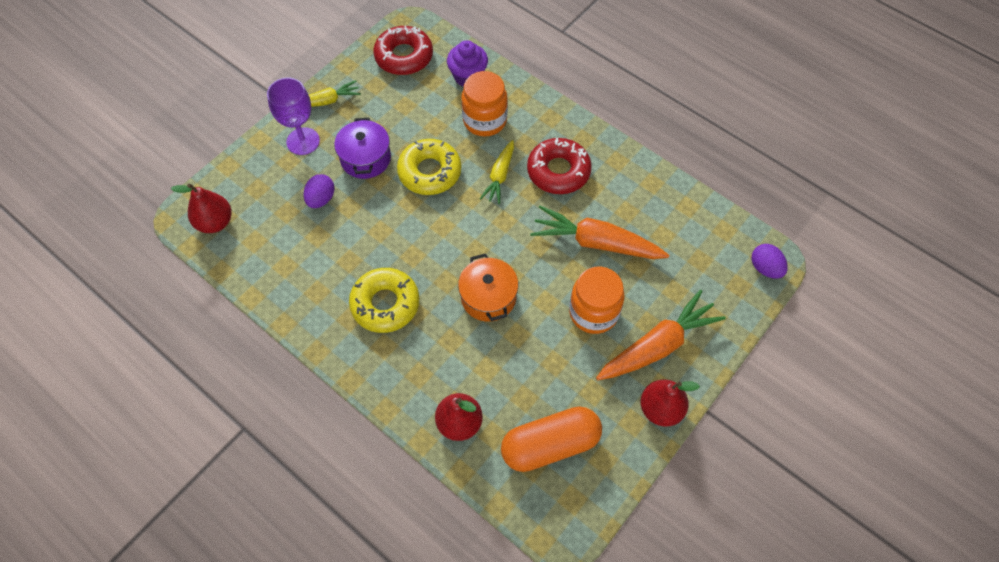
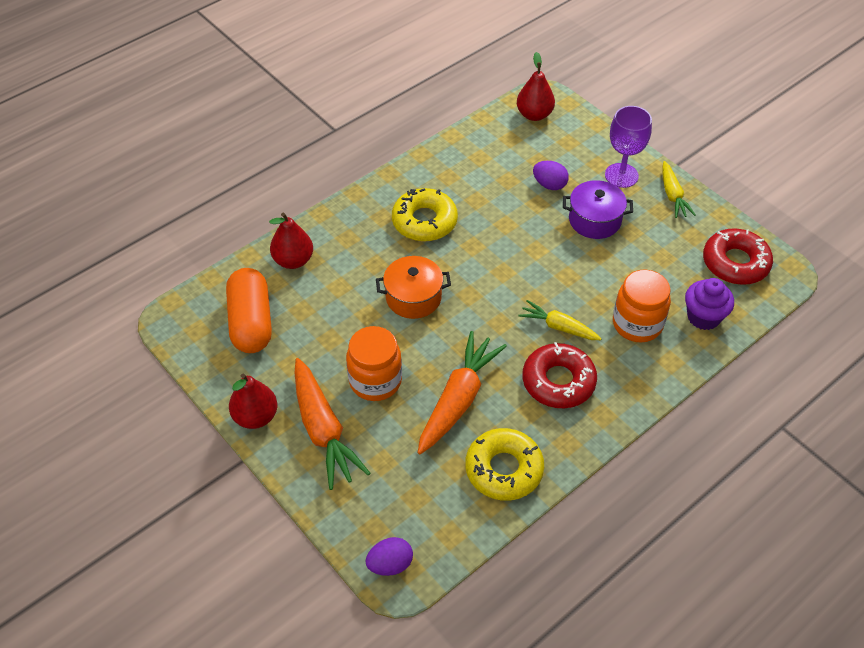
camera: 100 degrees right, 10 degrees down
(429, 172) = (571, 269): yellow donut -> yellow donut (504, 469)

